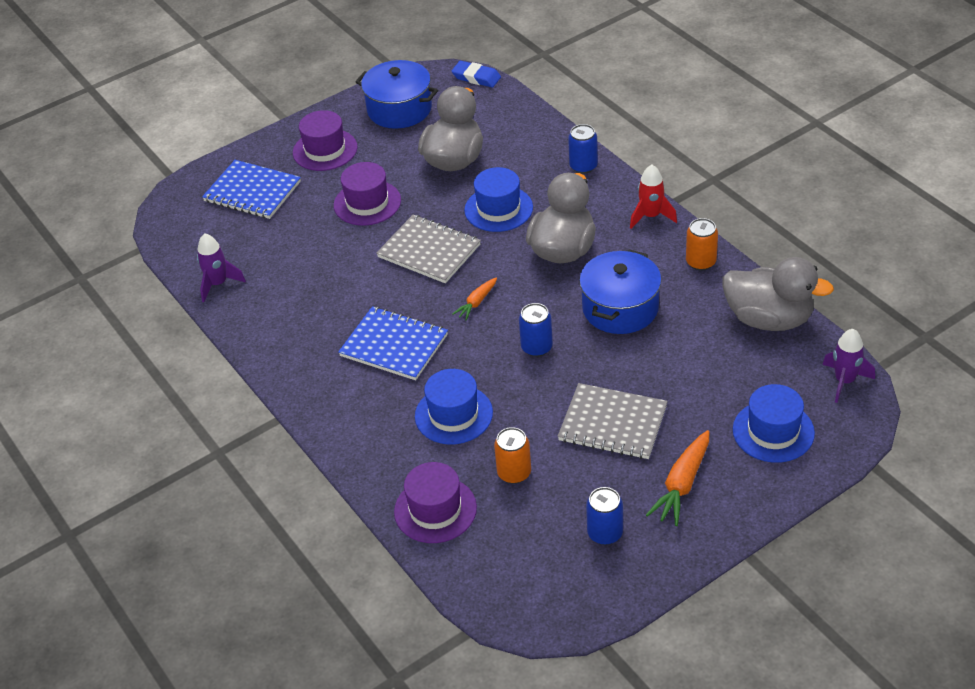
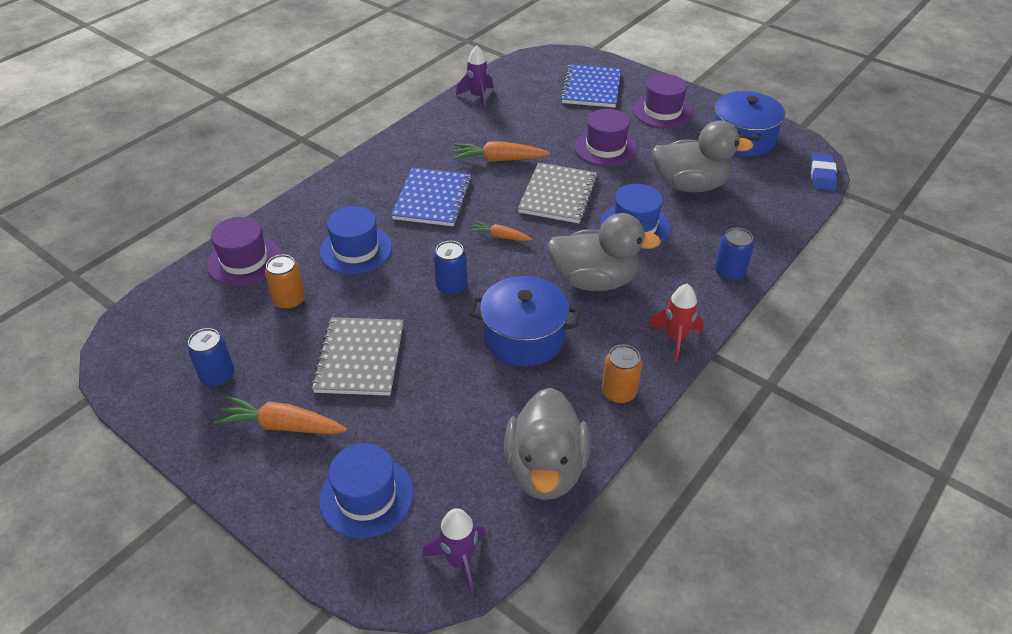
camera: 70 degrees right, 0 degrees up
(349, 285) = (498, 159): none -> orange carrot

